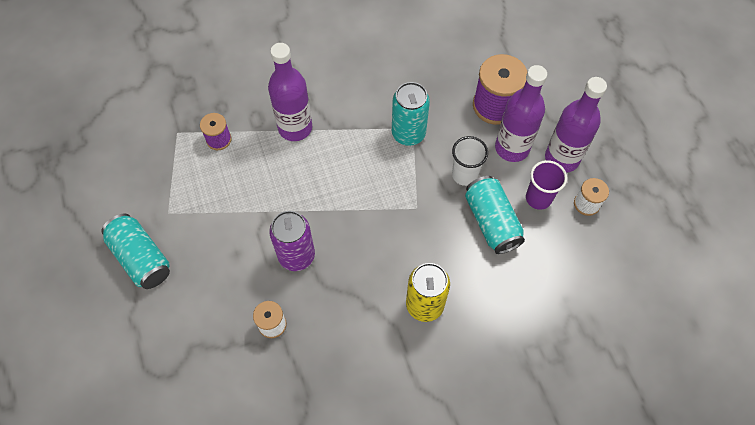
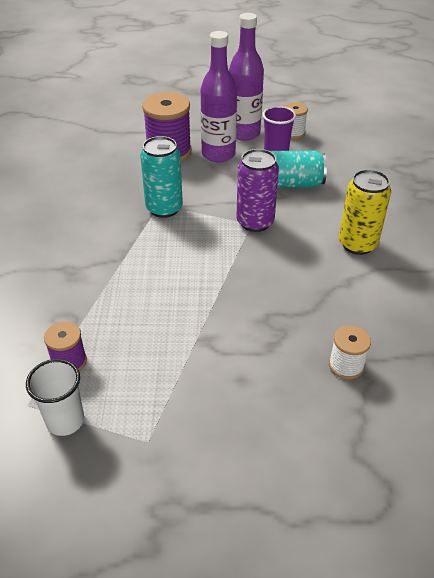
camera: 70 degrees left, 20 degrees down
(141, 258) = (203, 489): turquoise can -> none
(295, 128) = (100, 288): purple bottle -> none
(296, 256) = (267, 324): purple can -> purple can (255, 222)
(464, 175) = (230, 186): white cup -> white cup (65, 421)

